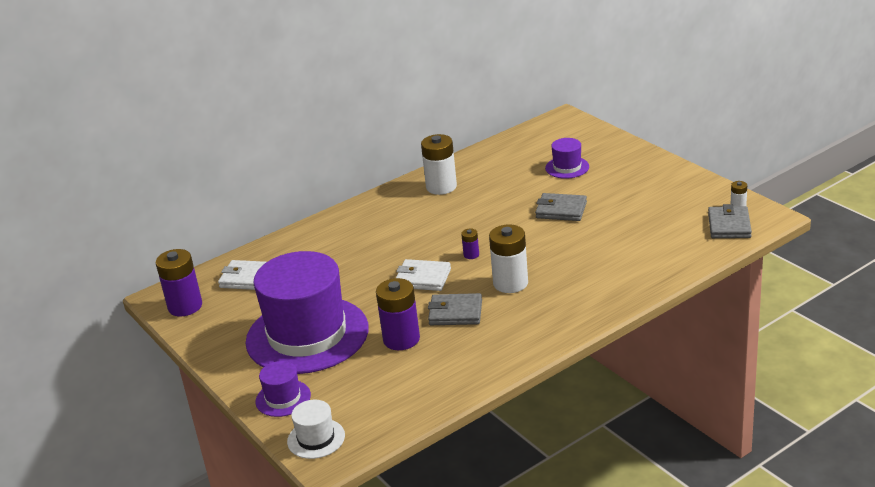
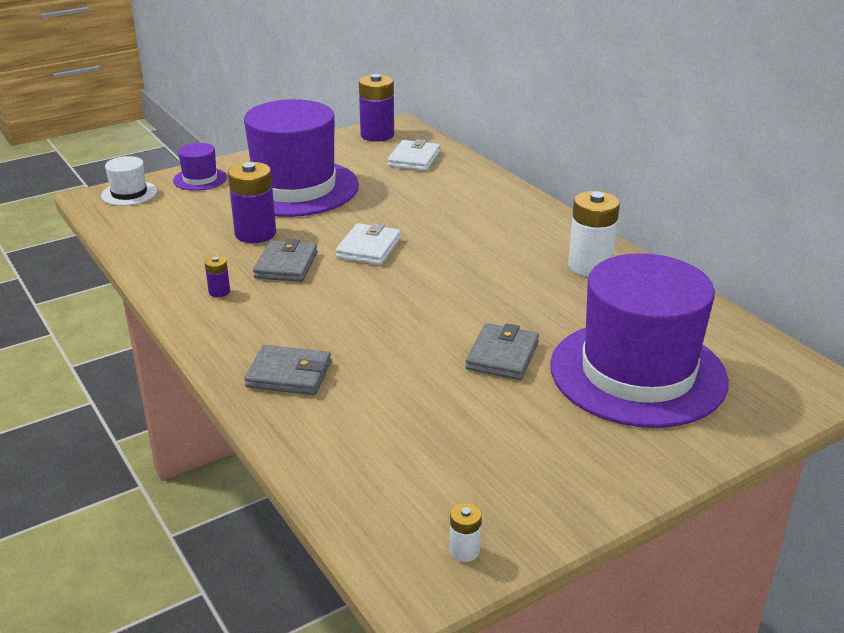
camera: 90 degrees right, 0 degrees up
(471, 255) = (408, 280): purple battery -> purple battery (219, 292)
(510, 283) = (329, 303): white battery -> none
(567, 167) = (637, 373): purple hat -> purple hat, size x2.38
(729, 225) = (402, 526): grey wallet -> grey wallet (289, 374)

